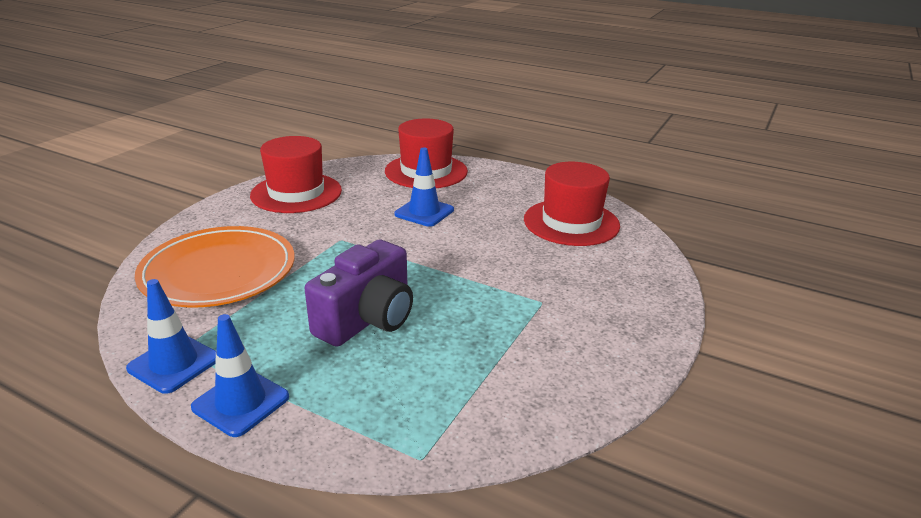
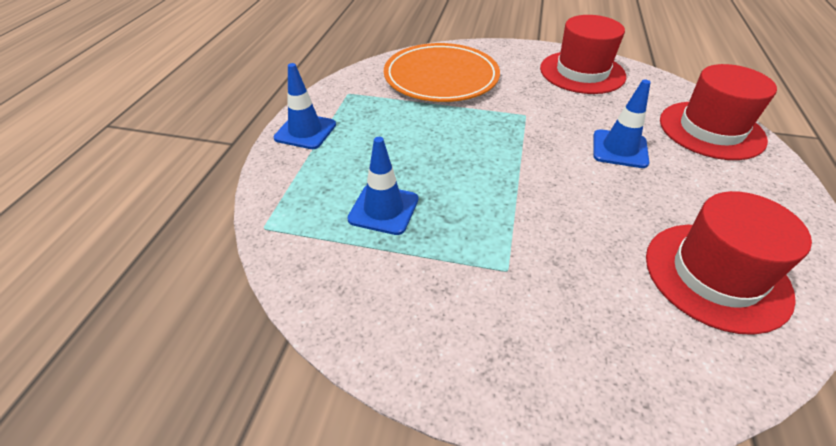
camera: 75 degrees right, 15 degrees up
(174, 363) = (335, 95): blue traffic cone -> blue traffic cone (383, 209)
(367, 319) = (419, 159): purple camera -> none

